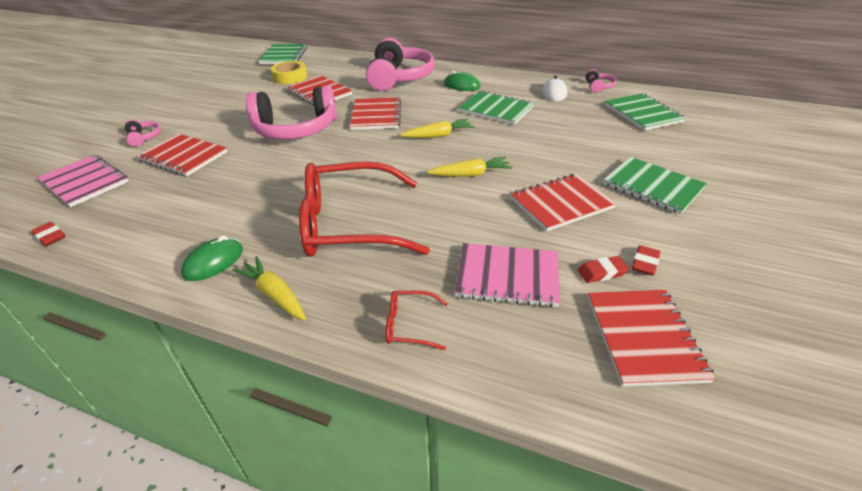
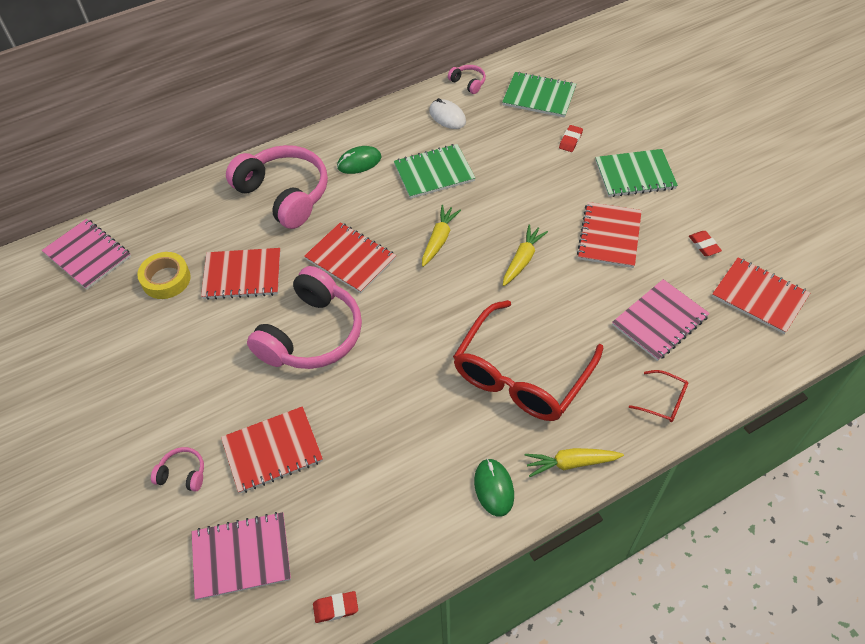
camera: 50 degrees left, 15 degrees up
(284, 56) = (88, 255): green notebook -> pink notebook
(409, 325) = (664, 401): red glasses -> red glasses turned 105 degrees counterclockwise
(602, 272) = (695, 272): red eraser -> red eraser (570, 140)

